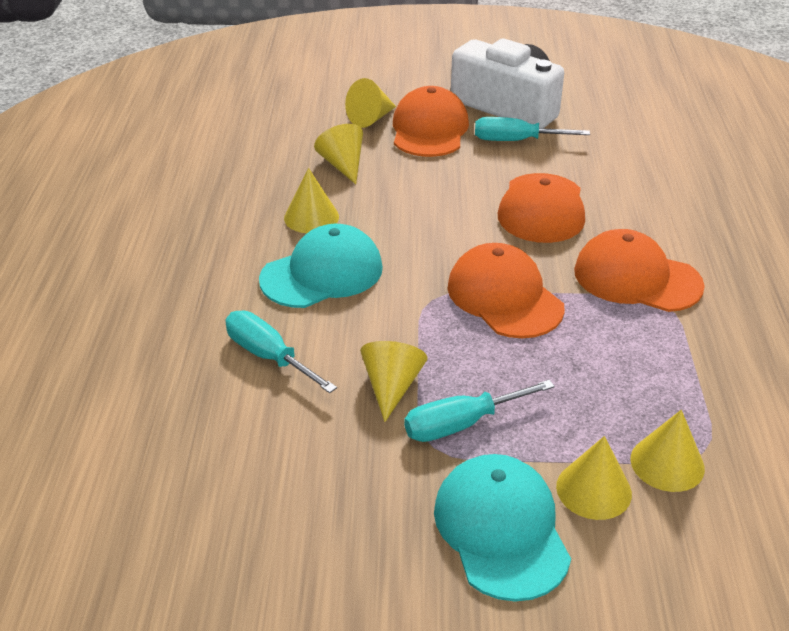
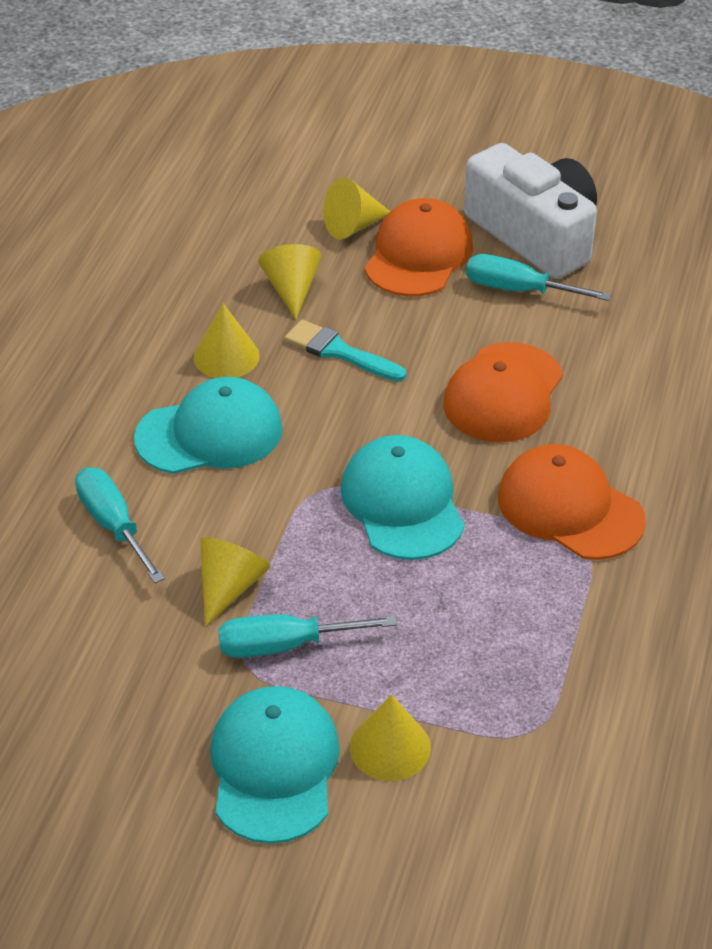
camera: 15 degrees right, 5 degrees up
(400, 200) = (339, 352): none -> turquoise brush
(504, 297) = (402, 503): orange cap -> turquoise cap
(667, 463) = (484, 735): yellow cone -> none

